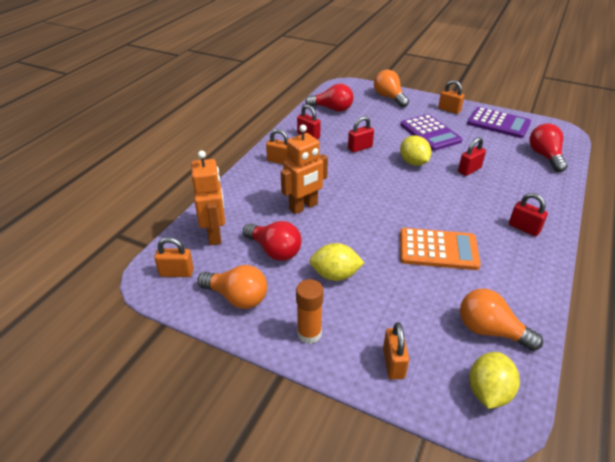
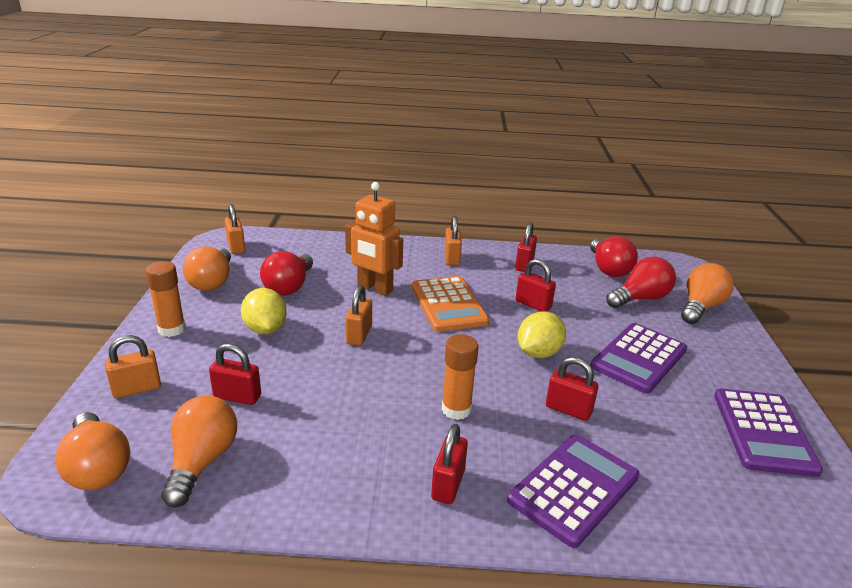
camera: 65 degrees right, 10 degrees down
(215, 235) = (298, 252): orange robot -> none
(421, 303) = (237, 397): none -> red padlock
(438, 249) = (347, 399): orange calculator -> orange calculator (448, 304)
(449, 110) = (738, 369): orange padlock -> orange padlock (359, 335)
(460, 208) = (456, 409): none -> orange glue stick
(488, 392) = (97, 467): yellow lemon -> orange light bulb
(531, 188) = (574, 488): none -> purple calculator
(545, 156) = (708, 505): red light bulb -> red light bulb (640, 298)

